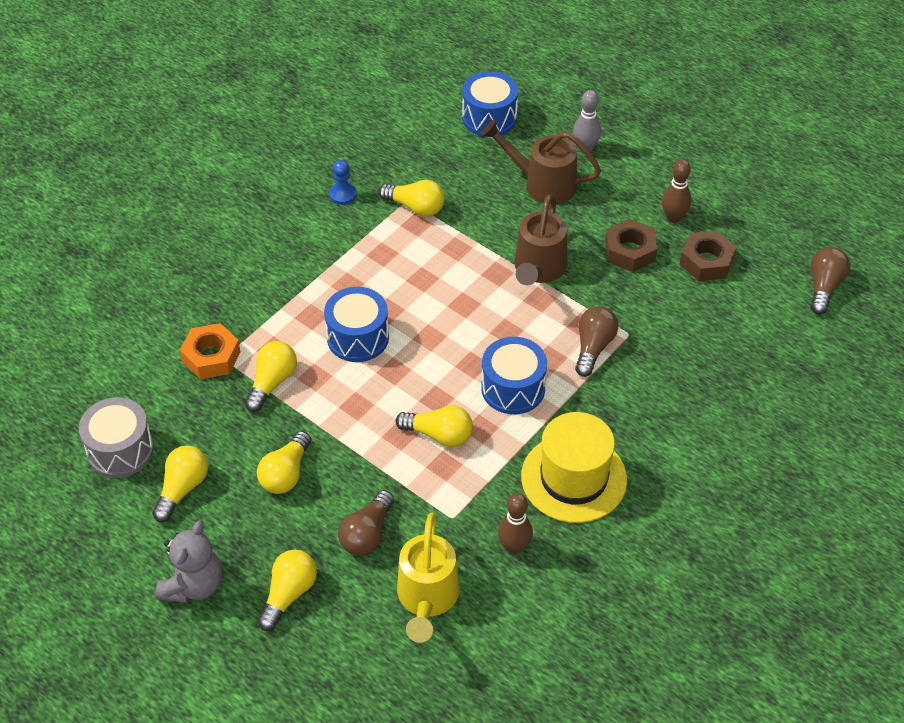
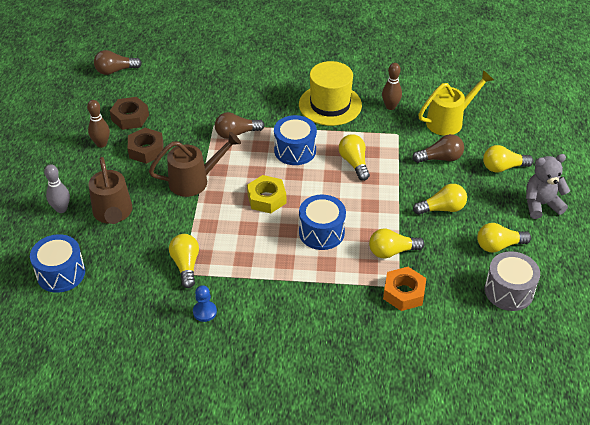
camera: 125 degrees left, 5 degrees down
(453, 317) = (266, 198): none -> yellow nut

